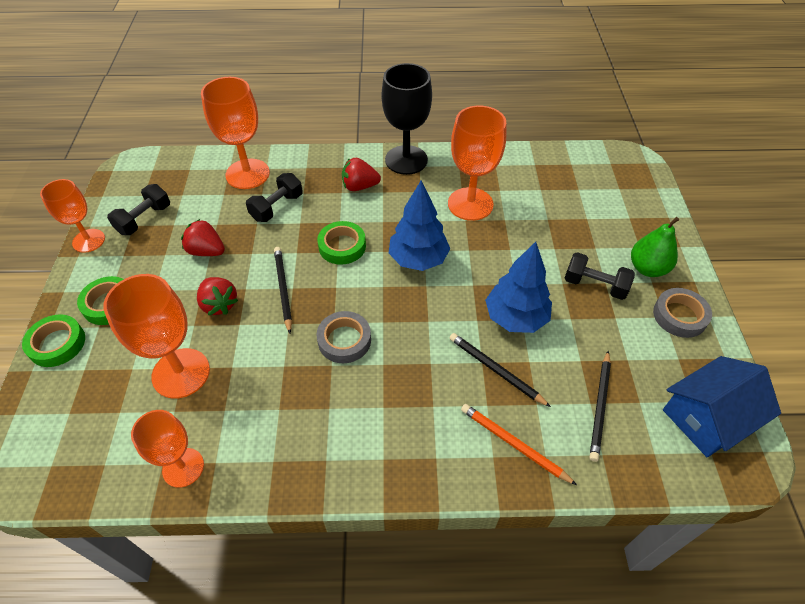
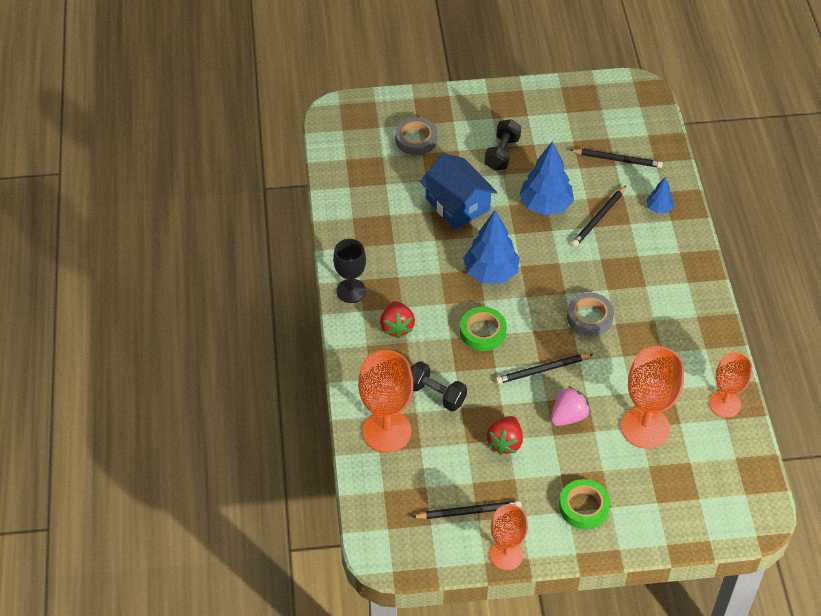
camera: 95 degrees left, 0 degrees up
(57, 344) = (635, 534): green tape -> none
(144, 219) = (468, 511): black dumbbell -> black pencil
(219, 304) = (568, 416): red strawberry -> pink strawberry
(406, 160) = (351, 291): black goblet -> black goblet, size x0.65
(470, 204) = (413, 236): orange goblet -> none
(513, 444) = (659, 208): orange pencil -> blue tree
(647, 268) = (478, 119): green pear -> none
(679, 316) = (525, 106): grey tape -> grey tape (416, 139)
(708, 417) = (613, 104): blue house -> blue house (457, 204)

